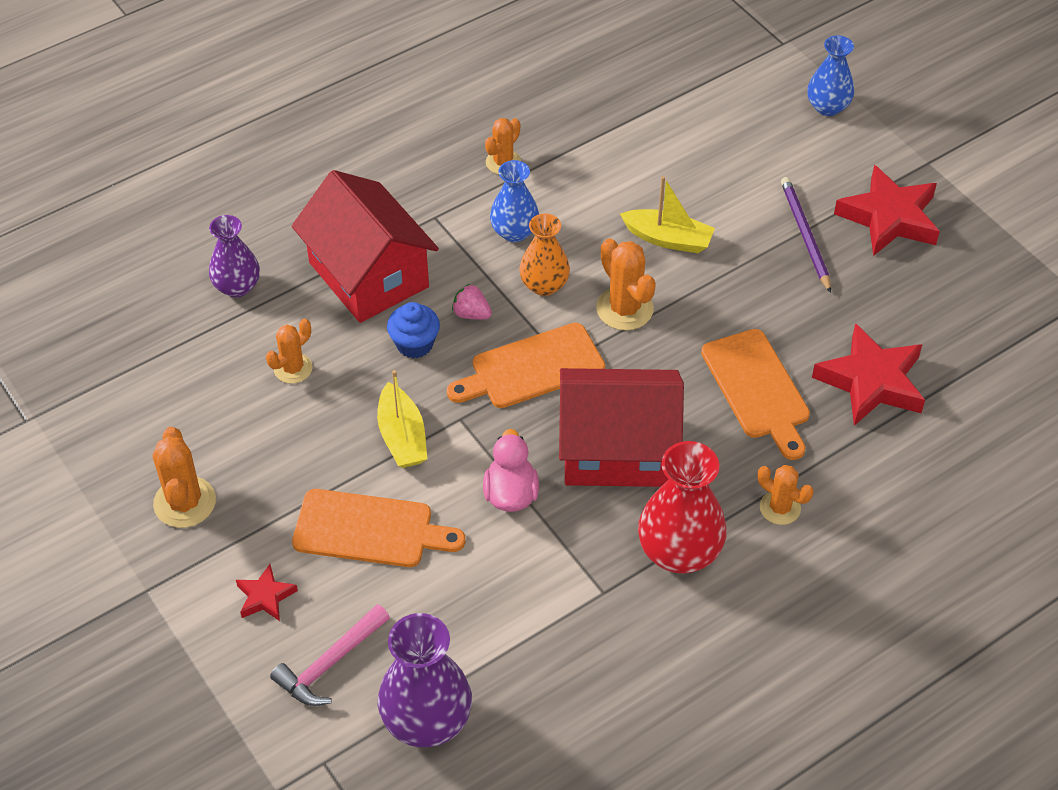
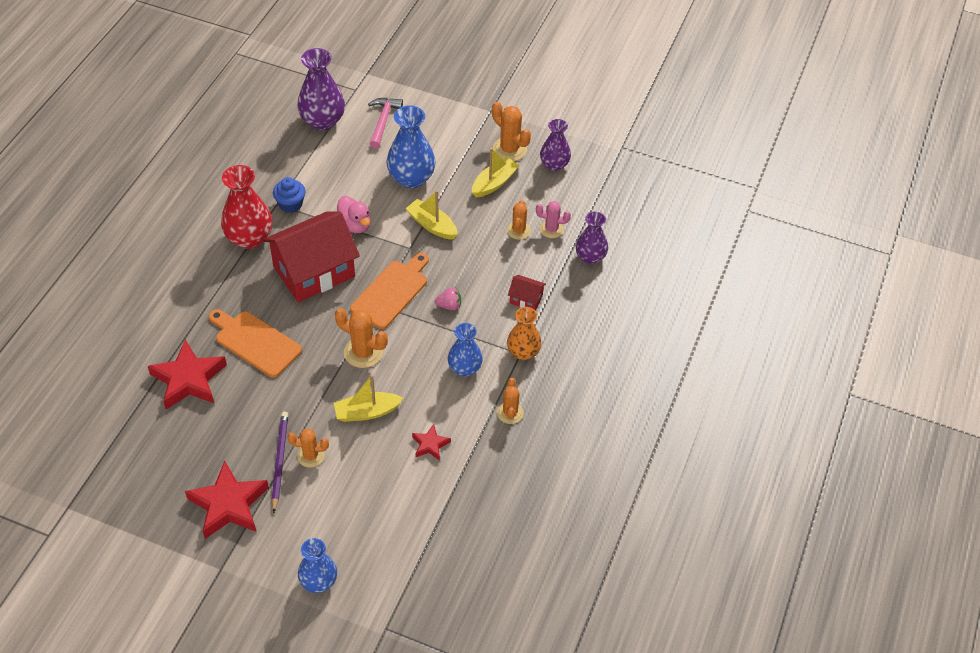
camera: 145 degrees right, 0 degrees up
(147, 442) = (554, 165): none -> purple vase
(248, 348) = (551, 229): none -> pink cactus
(258, 457) = (494, 183): none -> yellow boat
(265, 597) = (435, 132): red star -> red star (430, 445)
(368, 275) = (526, 299): red house -> red house, size x0.42
(370, 530) = (411, 178): orange cutting board -> blue vase
(414, 344) = (466, 274): blue cupcake -> blue cupcake (290, 204)
(544, 285) = (421, 343): orange vase -> orange vase (523, 352)
(780, 508) = (208, 283): orange cactus -> orange cactus (310, 456)
(805, 235) = (280, 461): purple pencil -> purple pencil turned 135 degrees counterclockwise

